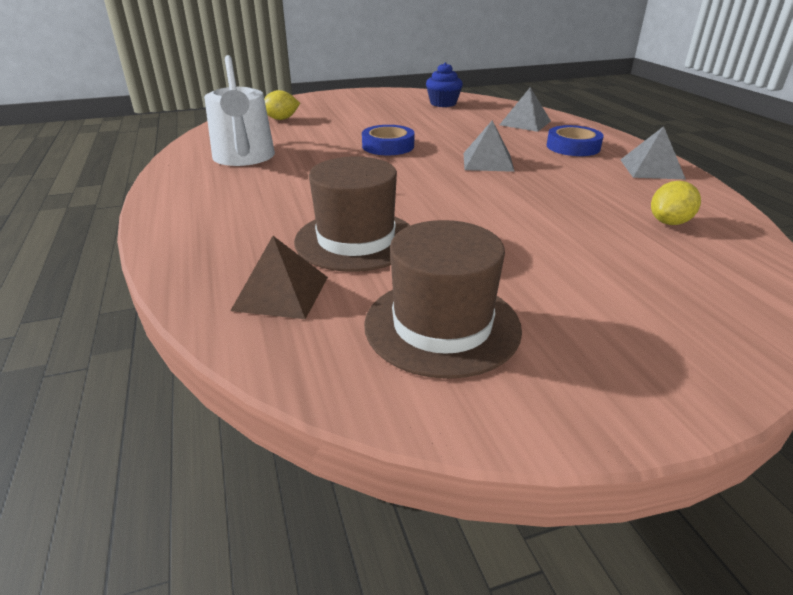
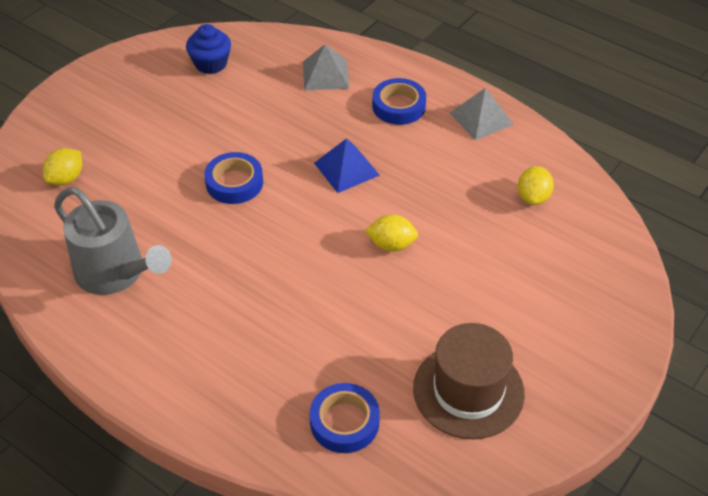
camera: 35 degrees left, 15 degrees up
(244, 158) = (115, 272): white watering can -> grey watering can
(281, 293) = (344, 422): brown pyramid -> blue tape
(356, 240) = (339, 338): brown hat -> none
(479, 206) = (391, 245): none -> yellow lemon
(488, 162) = (346, 169): grey pyramid -> blue pyramid

